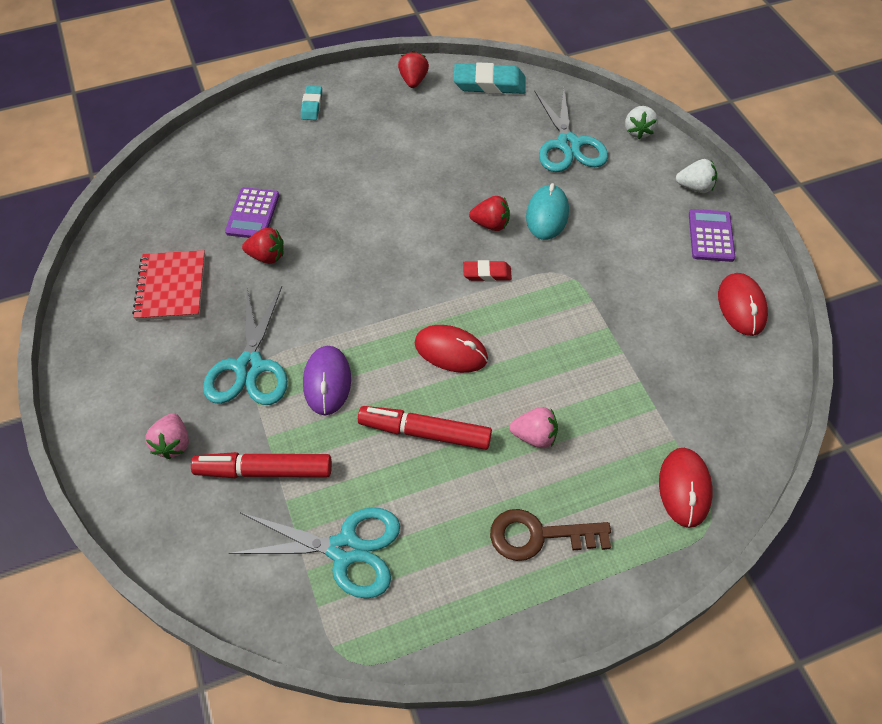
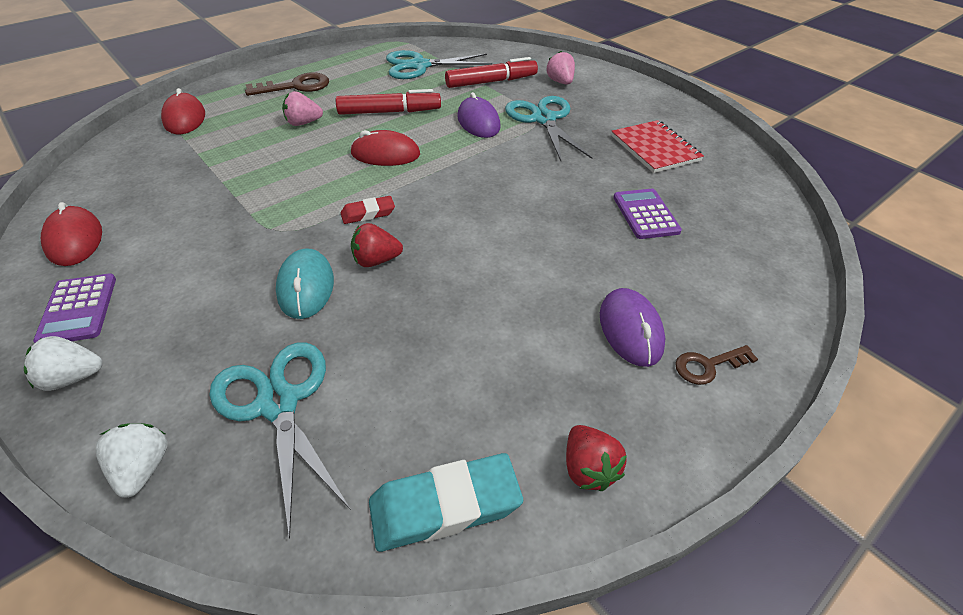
camera: 160 degrees right, 10 degrees down
(267, 256) = (596, 184): red strawberry -> none
(312, 106) = (708, 366): turquoise eraser -> brown key
(340, 134) = (630, 330): none -> purple mouse

